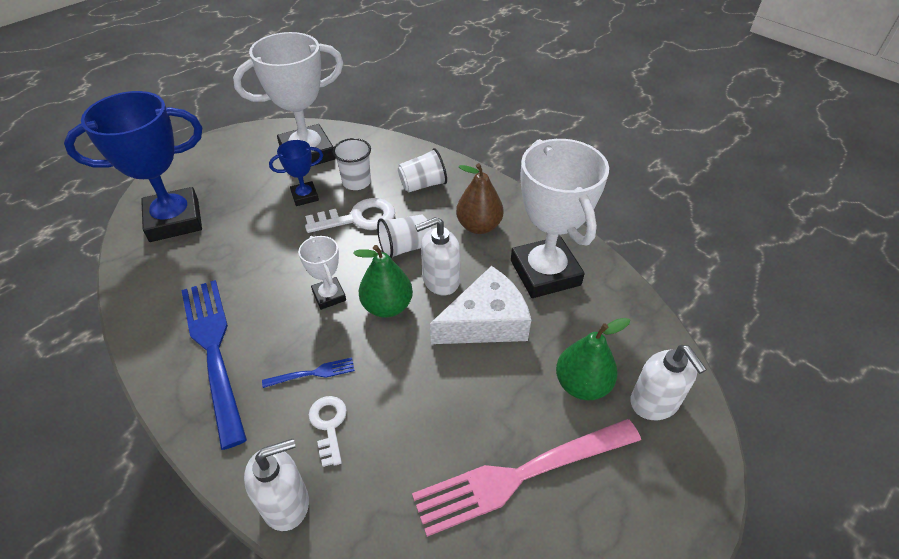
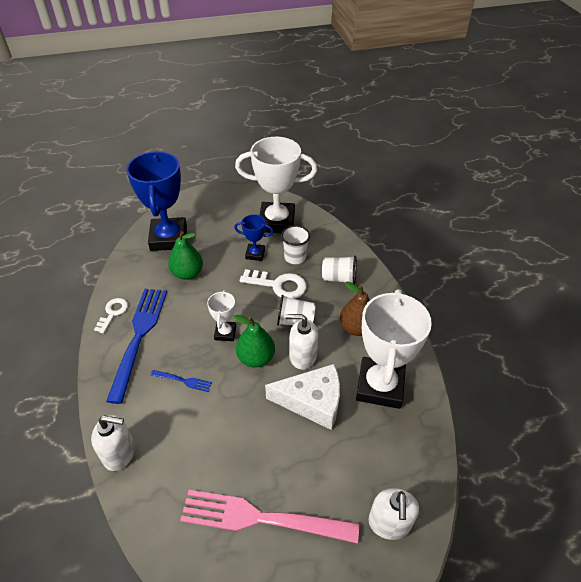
camera: 30 degrees right, 0 degrees up
(174, 220) = (168, 238): blue trophy -> blue trophy turned 75 degrees clockwise
(329, 425) = (171, 419): white key -> white key (113, 313)
(582, 385) = (346, 481): green pear -> green pear (187, 273)

